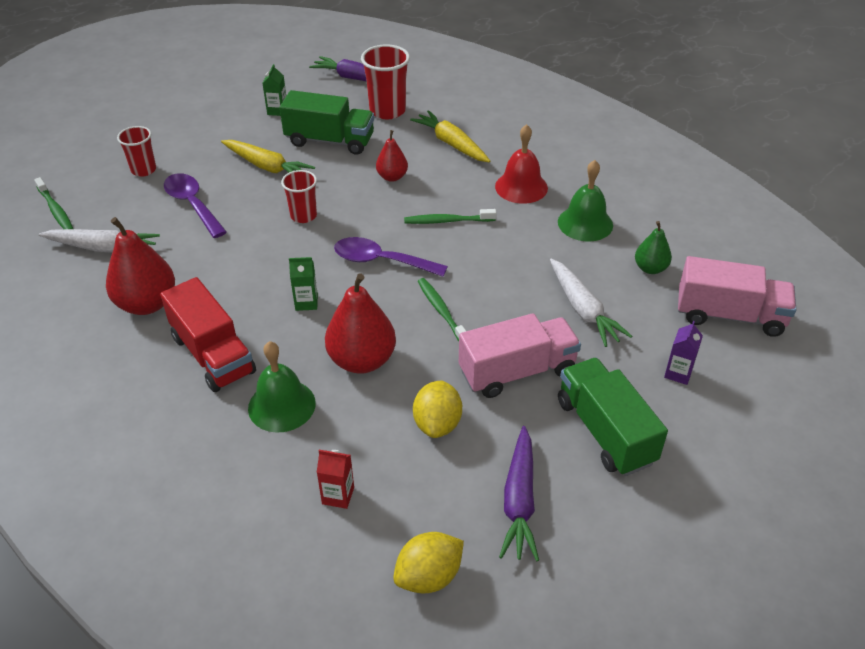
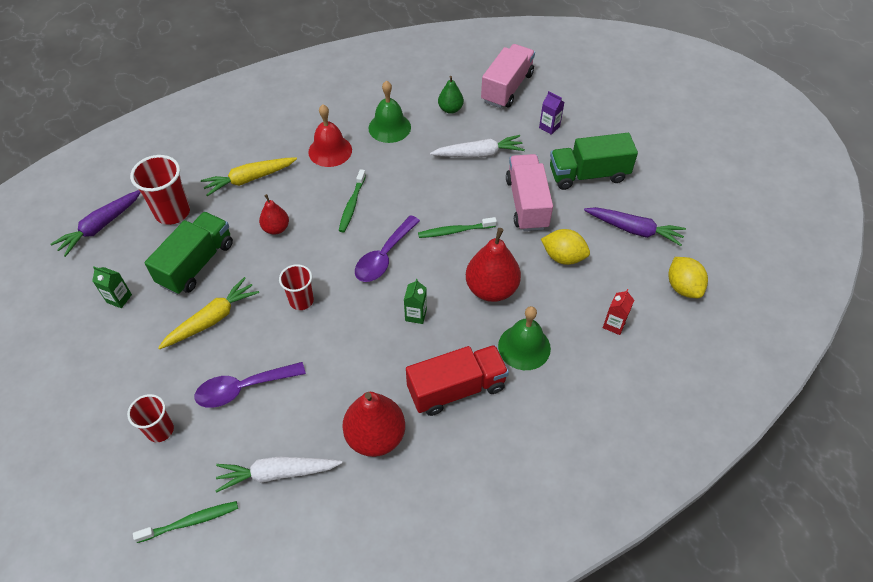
camera: 75 degrees left, 10 degrees up
(103, 248) = (277, 473): white carrot -> white carrot turned 120 degrees counterclockwise

